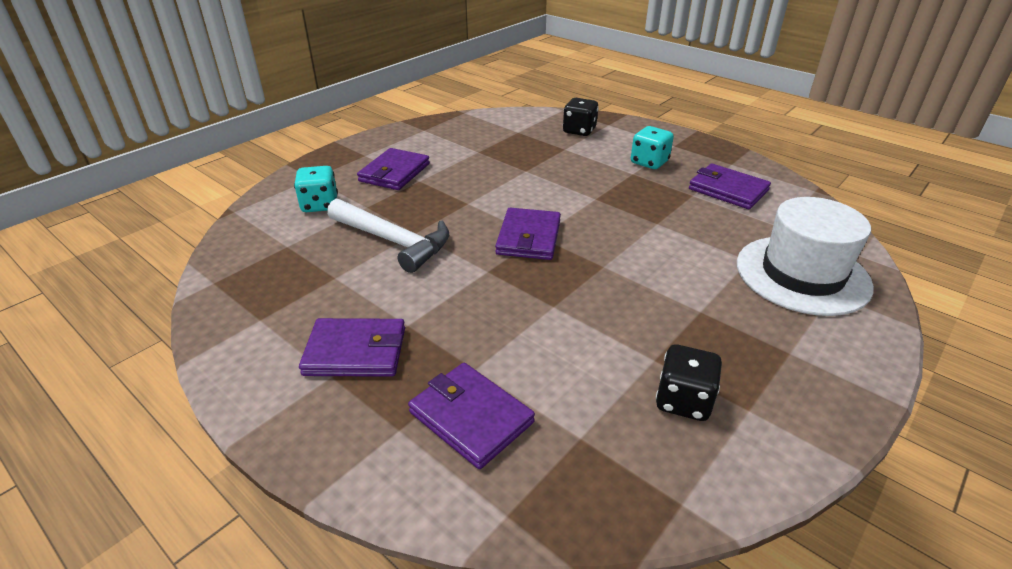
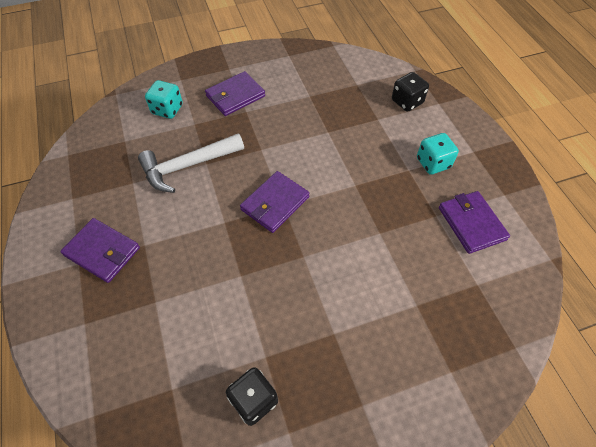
camera: 30 degrees right, 20 degrees up
(394, 241) = (187, 166): white hammer -> white hammer turned 90 degrees clockwise
(471, 417) = (125, 337): purple wallet -> none
(802, 274) = (445, 341): white hat -> none

